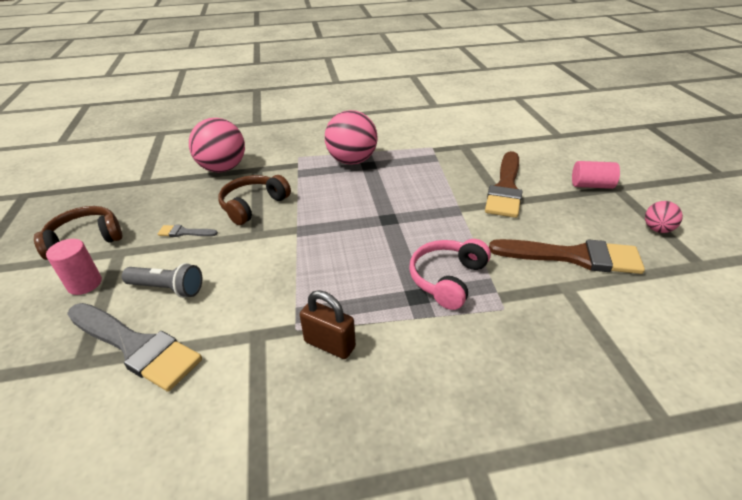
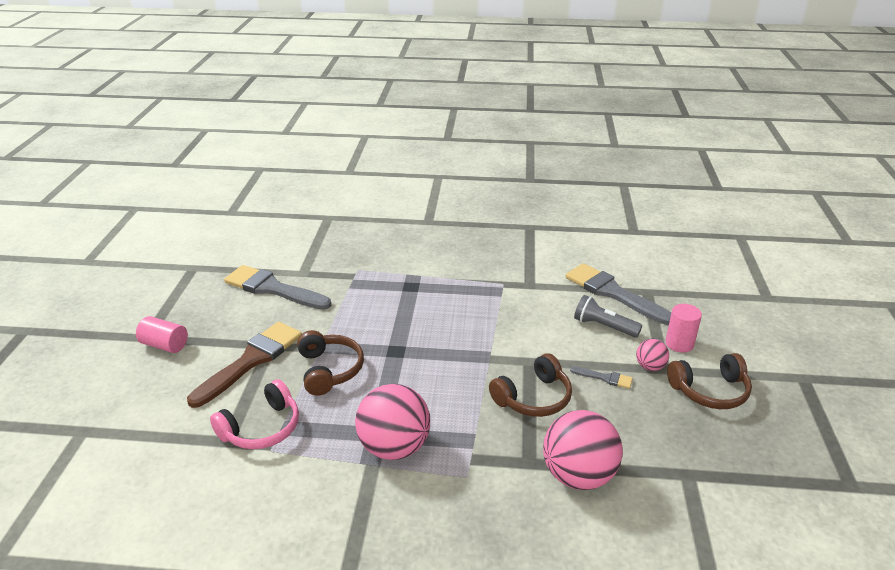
camera: 165 degrees left, 5 degrees down
(329, 344) = (482, 272): brown padlock -> none
(435, 194) = (329, 370): none -> brown headphones
(447, 279) = (381, 292): pink headphones -> pink headphones (262, 428)
(573, 256) = (273, 289): brown brush -> grey brush
(657, 229) = (179, 294): pink ball -> pink ball (650, 366)

